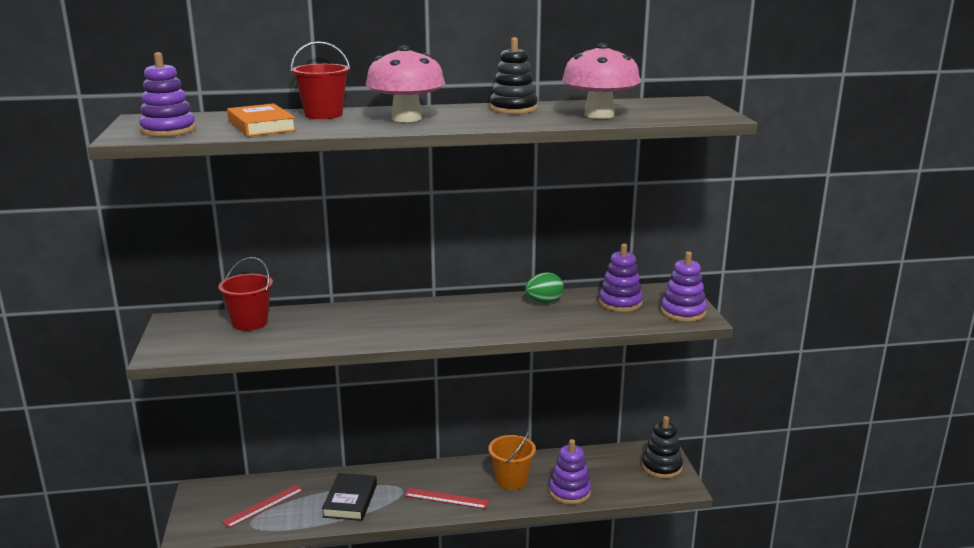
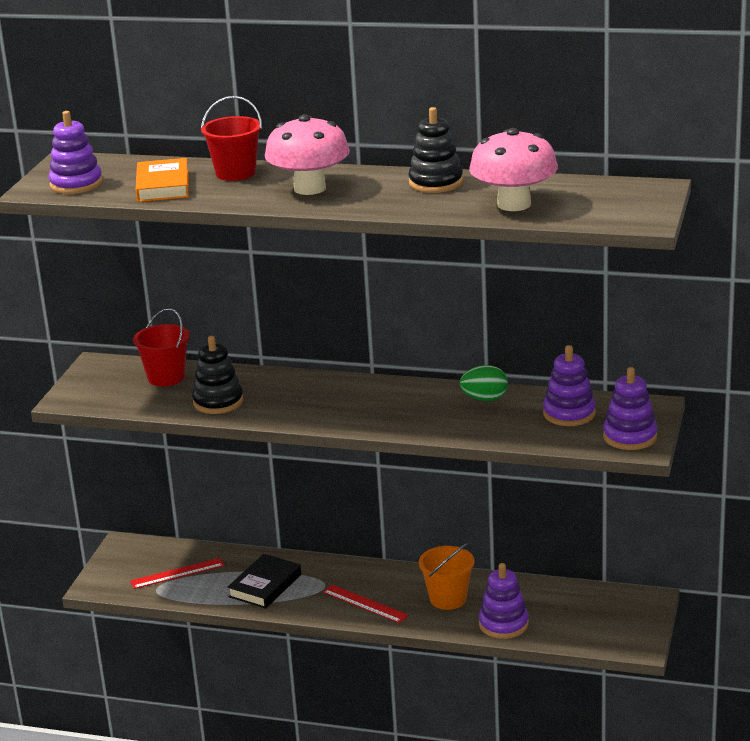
camera: 25 degrees right, 5 degrees up
(661, 467) = (633, 618): black stacking toy -> black stacking toy (218, 402)

